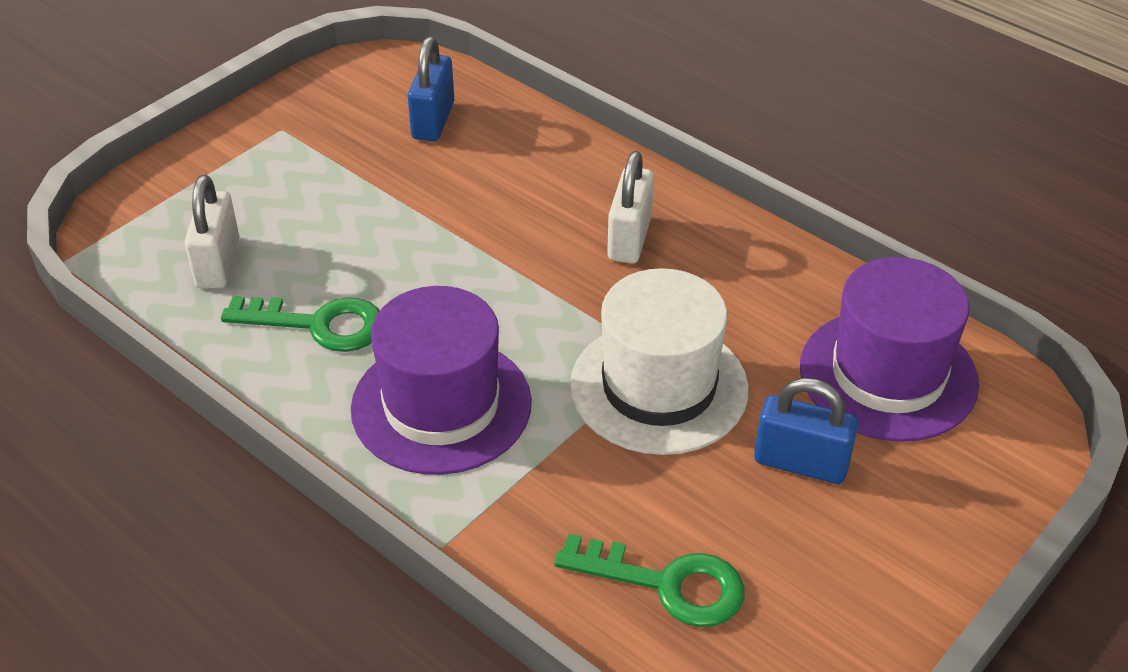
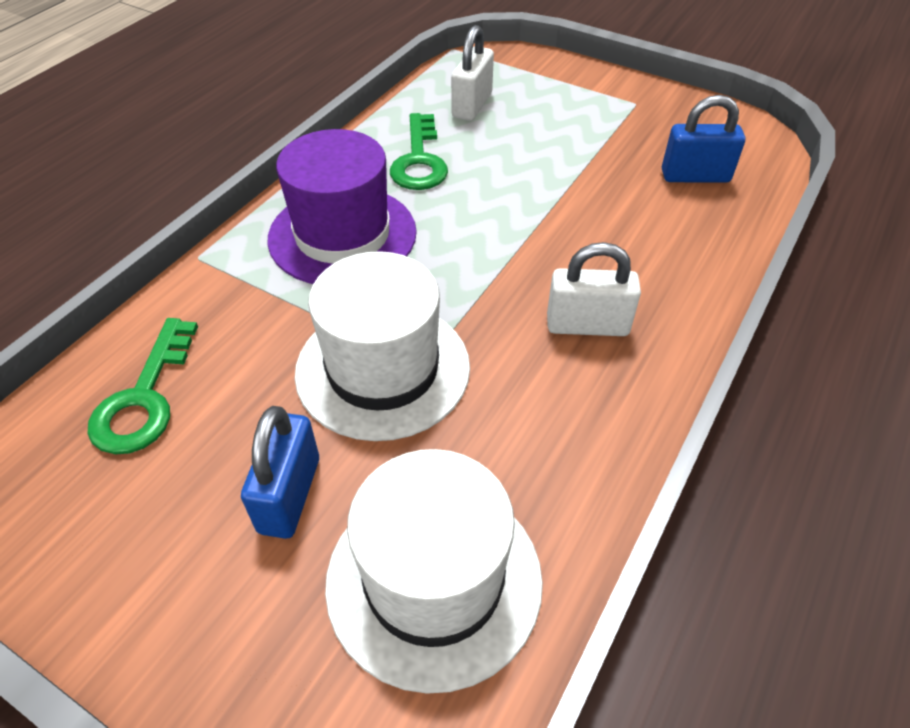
camera: 80 degrees right, 5 degrees up
(218, 263) = (472, 105): white padlock -> white padlock turned 60 degrees counterclockwise
(888, 375) = (434, 580): purple hat -> white hat

